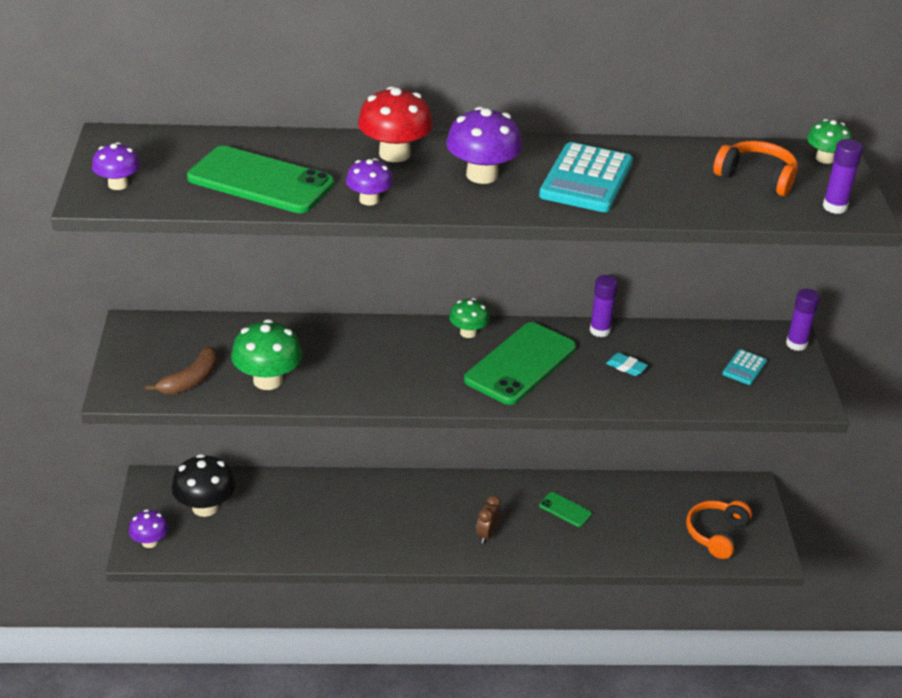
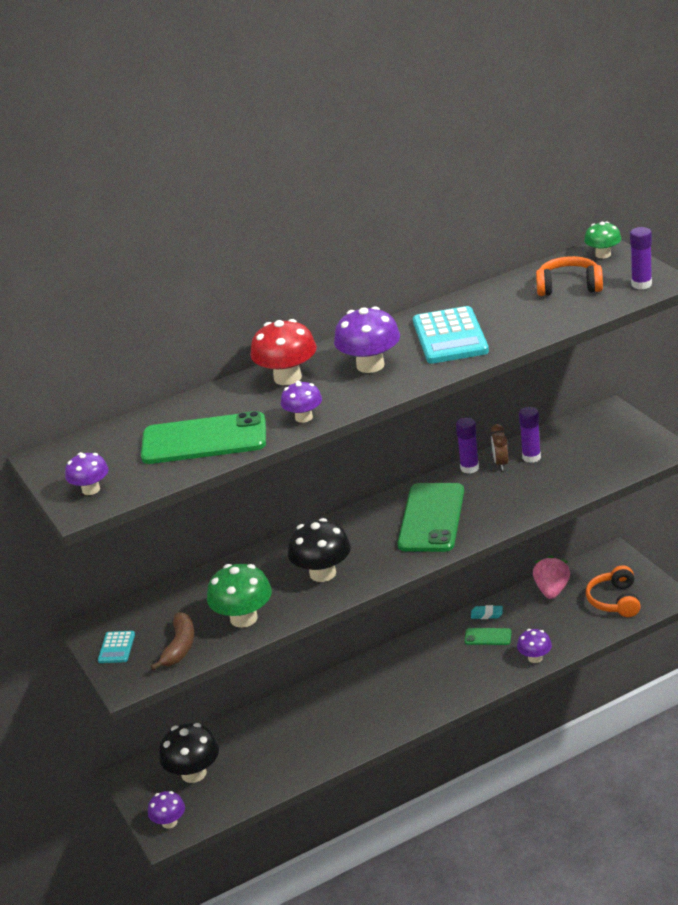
camera: 20 degrees left, 5 degrees down
(374, 371) = (322, 573): none -> black mushroom
(468, 332) = (370, 513): green mushroom -> none
(487, 534) = (442, 683): brown clock -> brown clock (501, 464)
(593, 553) = (535, 658): none -> purple mushroom
(626, 367) = (512, 485): turquoise eraser -> turquoise eraser (487, 614)
(662, 493) = (552, 590): none -> pink strawberry
(744, 368) = (598, 448): turquoise calculator -> turquoise calculator (116, 648)
(796, 344) = (620, 415): purple glue stick -> purple glue stick (531, 457)

